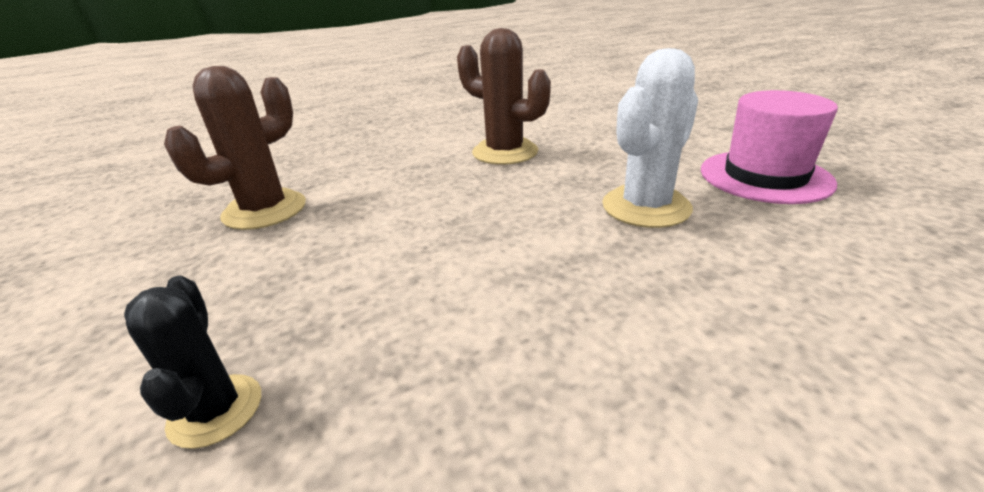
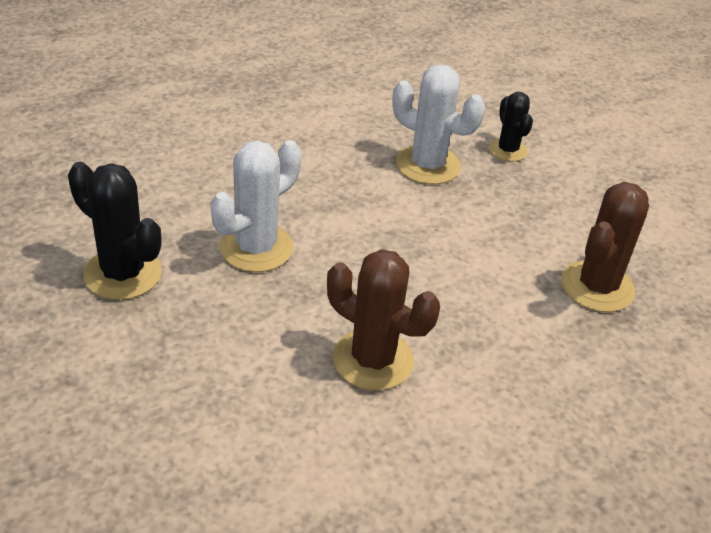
camera: 175 degrees right, 10 degrees up
(410, 348) = (427, 165): none -> white cactus
(764, 176) = (122, 273): pink hat -> black cactus

